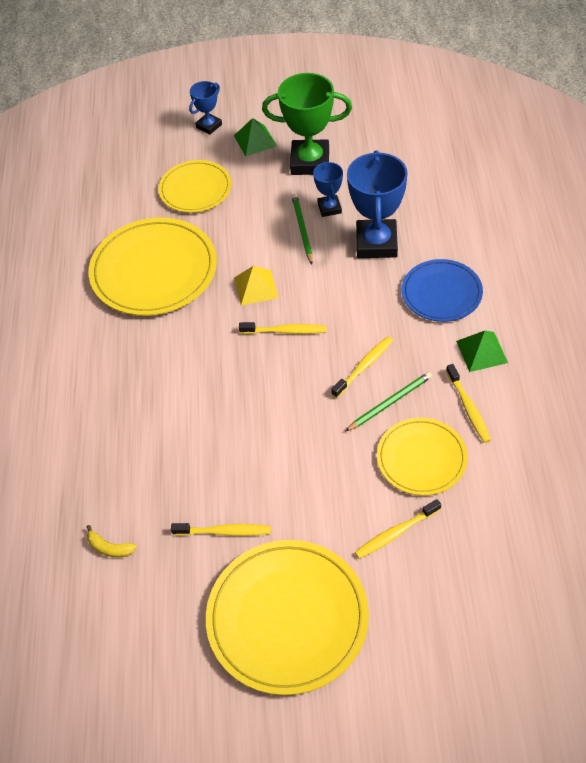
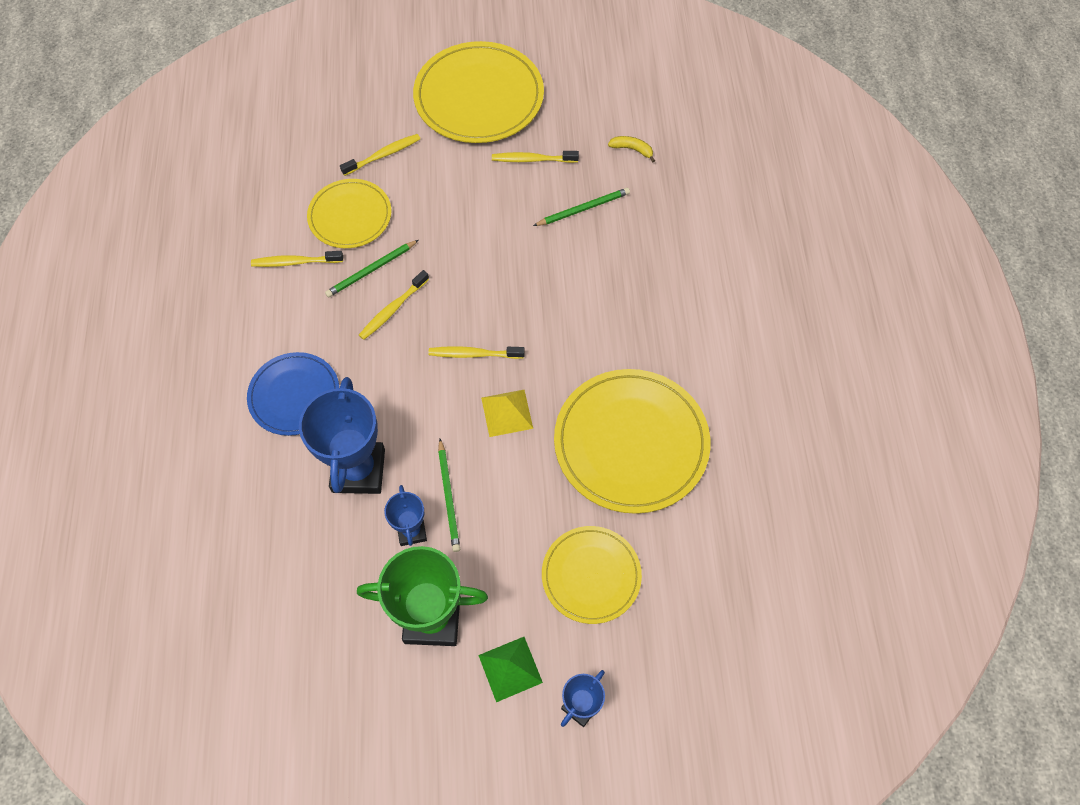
camera: 175 degrees right, 10 degrees up
(172, 474) = (583, 209): none -> green pencil
(468, 408) = (295, 262): yellow toothbrush -> yellow toothbrush turned 75 degrees counterclockwise
(481, 351) = (267, 322): green pyramid -> none

